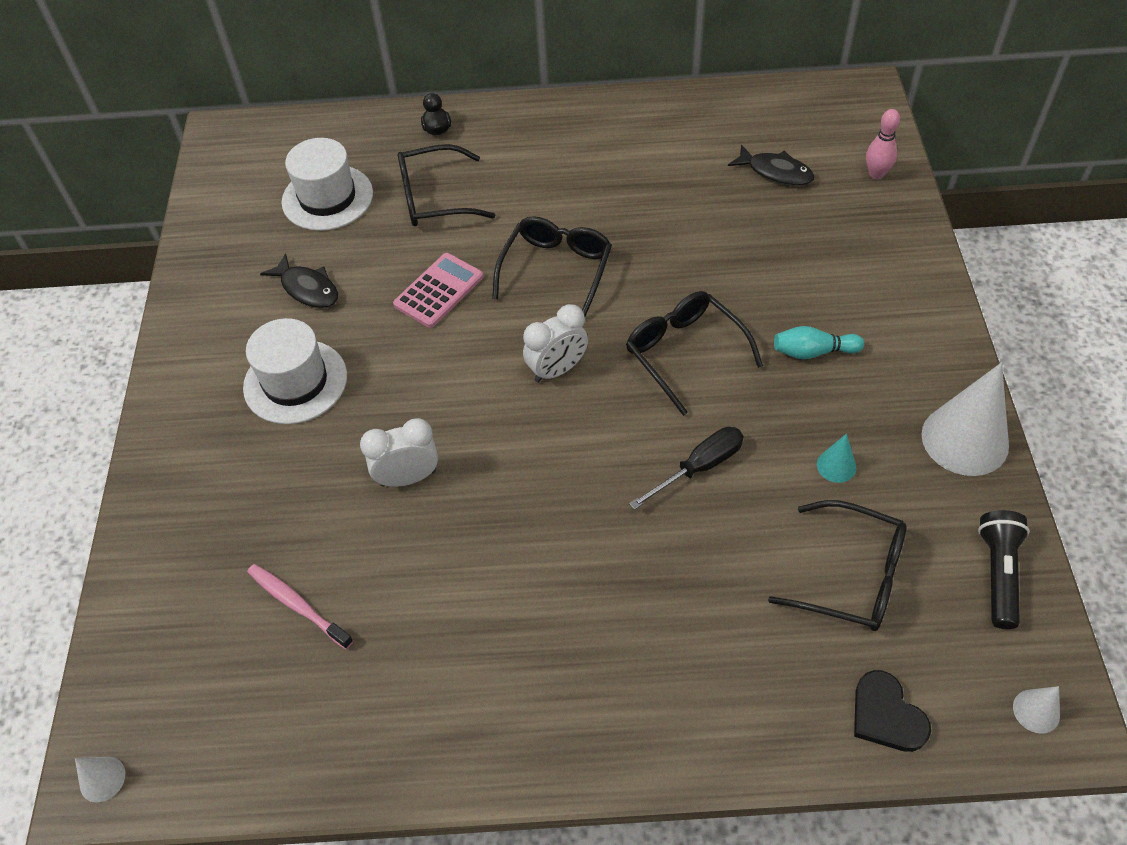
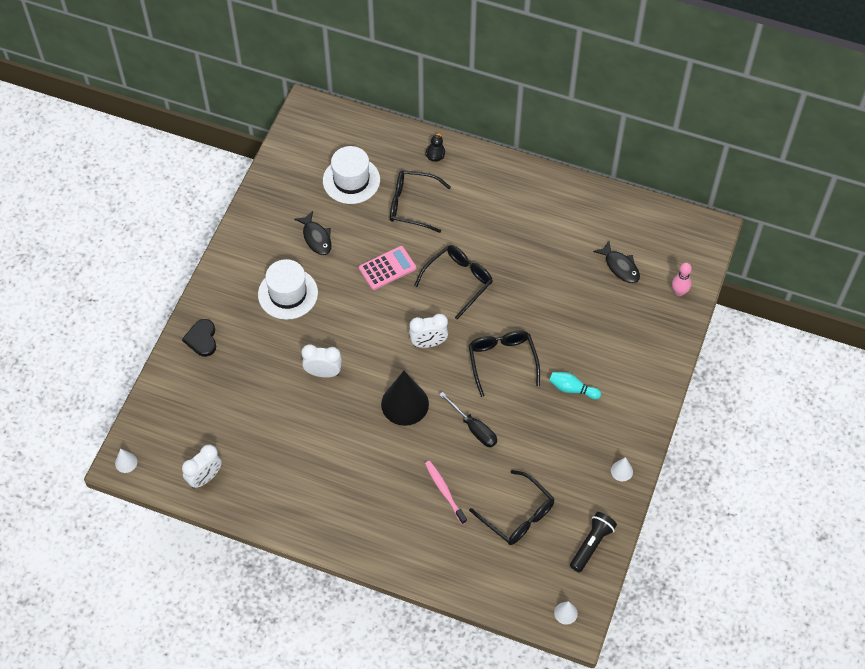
camera: 20 degrees right, 5 degrees up
(269, 744) = (205, 478): none -> white clock
(297, 605) = (242, 417): pink toothbrush -> pink toothbrush (444, 491)
(567, 474) = (405, 404): none -> black cone
(699, 467) = (474, 428): black screwdriver -> black screwdriver turned 60 degrees clockwise
(836, 466) = (545, 457): turquoise cone -> none
(886, 715) = (494, 585): black heart -> black heart (202, 339)
(965, 439) = (621, 471): white cone -> white cone, size x0.46

